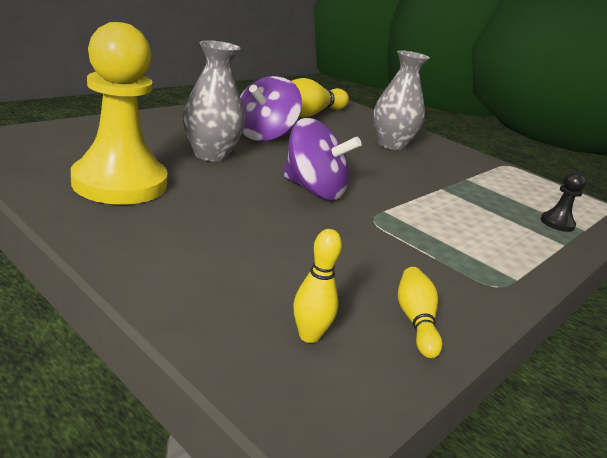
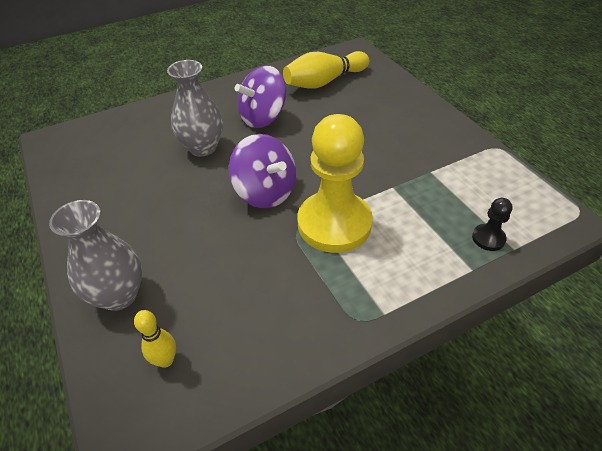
camera: 25 degrees right, 20 degrees up
(120, 183) = (116, 187): yellow pawn -> yellow pawn (334, 224)
(391, 144) = (382, 122): grey vase -> grey vase (119, 295)
(415, 321) = (257, 354): yellow bowling pin -> none

